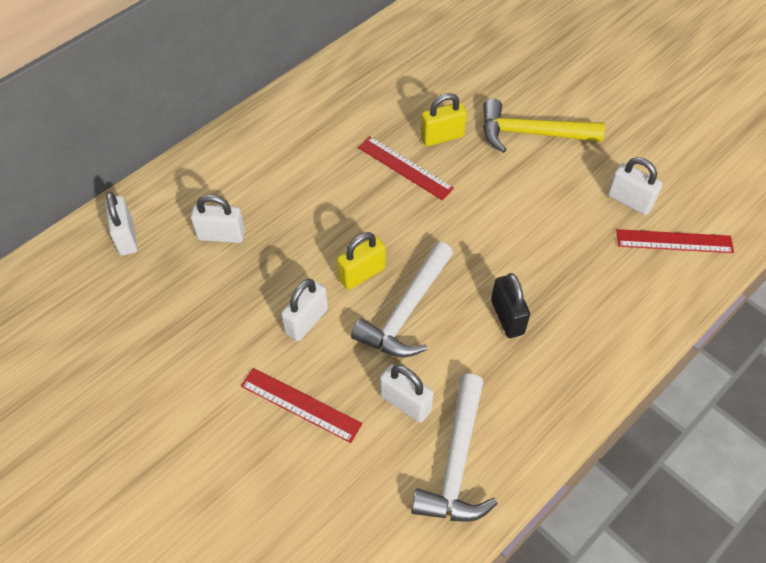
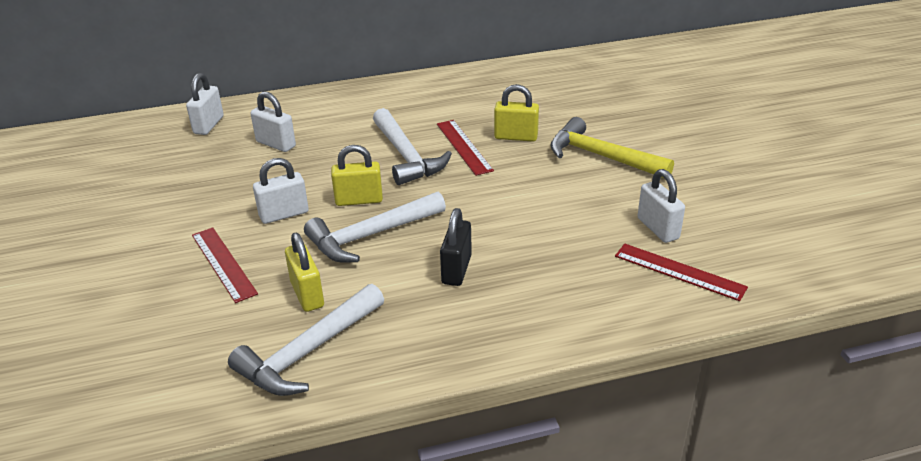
camera: 30 degrees right, 20 degrees down
(362, 201) = (407, 156): none -> white hammer
(405, 403) = (307, 294): white padlock -> yellow padlock

